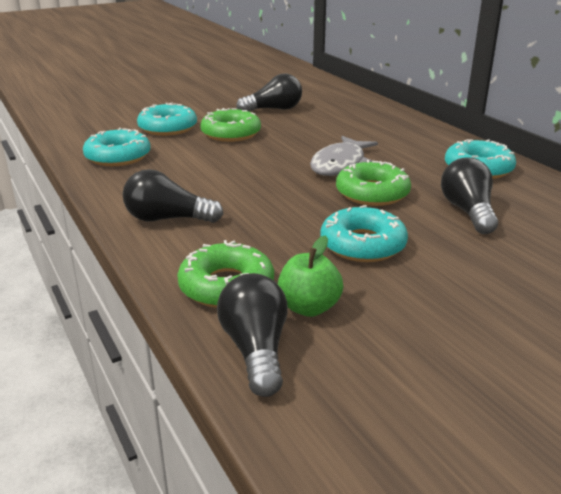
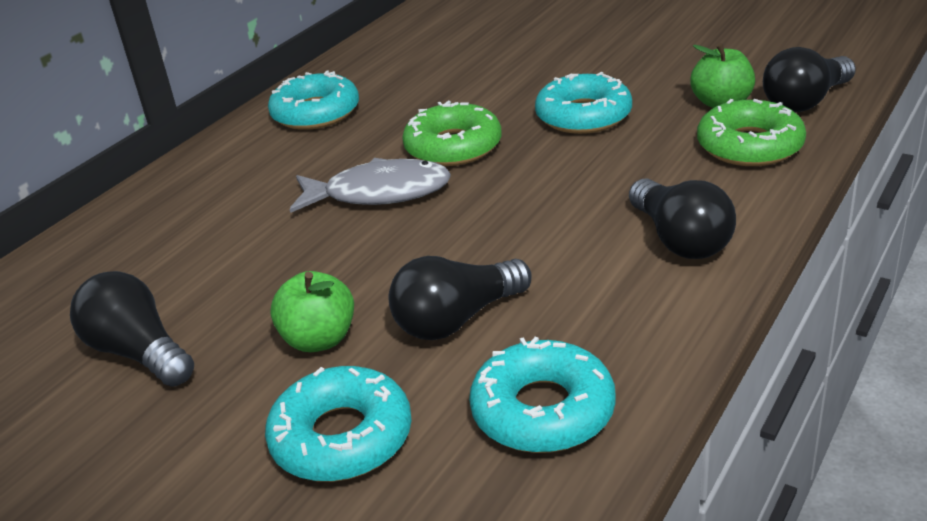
camera: 115 degrees left, 5 degrees up
(231, 133) = (319, 339): green donut -> green apple
(468, 212) = (447, 92): black light bulb -> black light bulb (457, 319)

